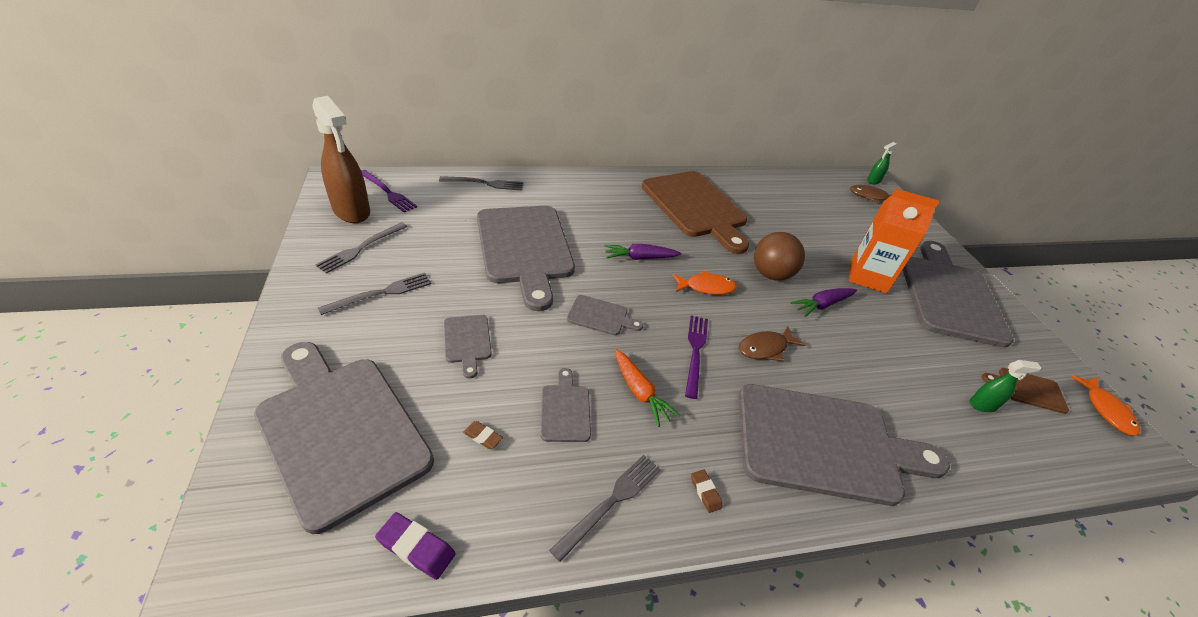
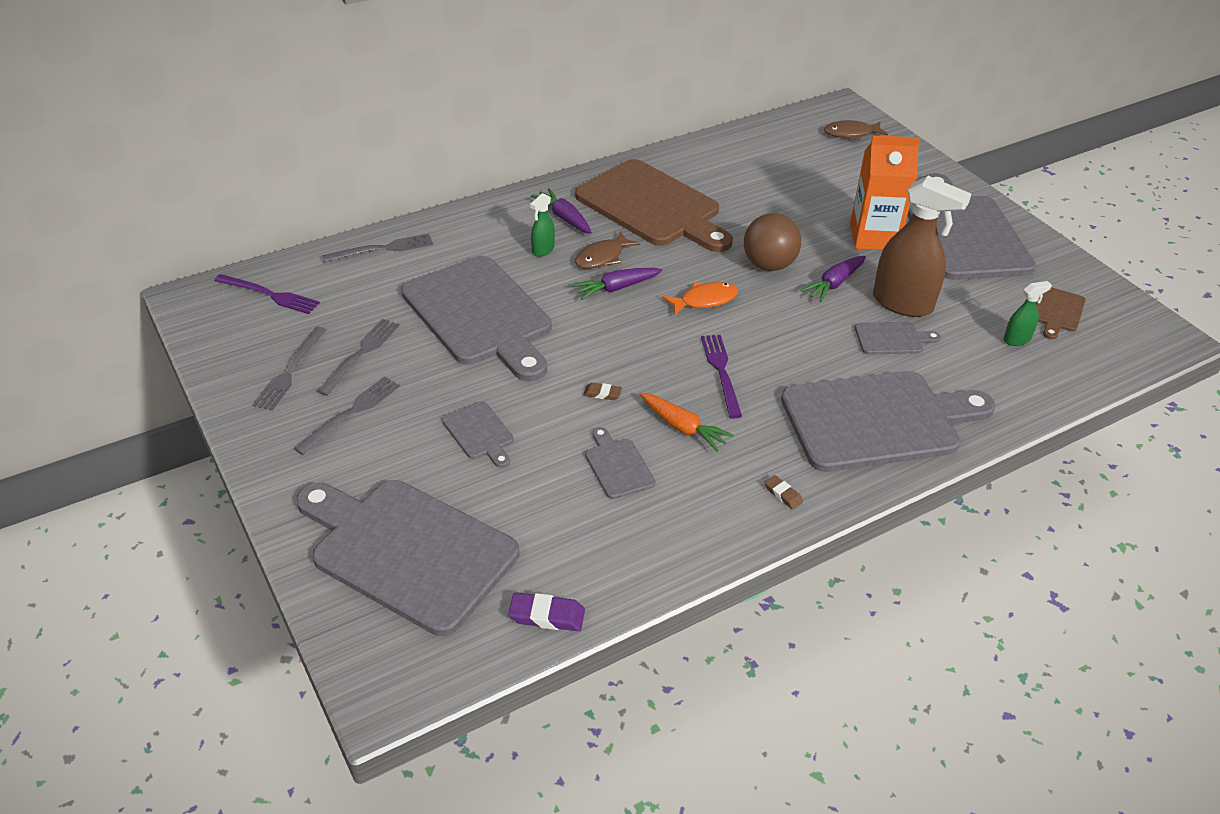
camera: 15 degrees left, 0 degrees up
(351, 211) = (244, 331): brown spray bottle -> brown spray bottle (903, 304)
(483, 437) = (551, 513): brown eraser -> brown eraser (602, 394)
(600, 316) = (605, 365): grey cutting board -> grey cutting board (892, 339)
(610, 502) = (701, 529): grey fork -> grey fork (361, 354)
(626, 197) = (564, 218): none -> purple carrot
(765, 348) = (791, 347): brown fish -> brown fish (602, 257)
(873, 181) = (848, 111): green spray bottle -> green spray bottle (543, 250)
(1028, 389) = (1057, 311): brown cutting board -> brown cutting board turned 60 degrees counterclockwise
(1106, 410) = (1132, 309): orange fish -> none

